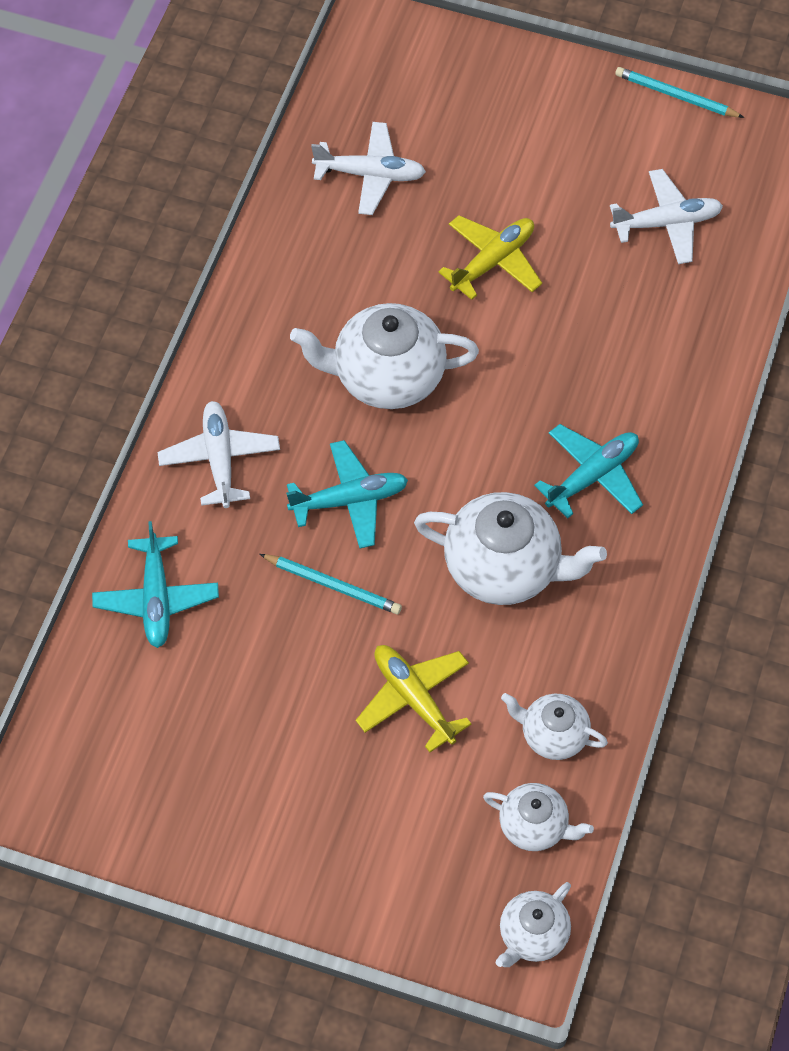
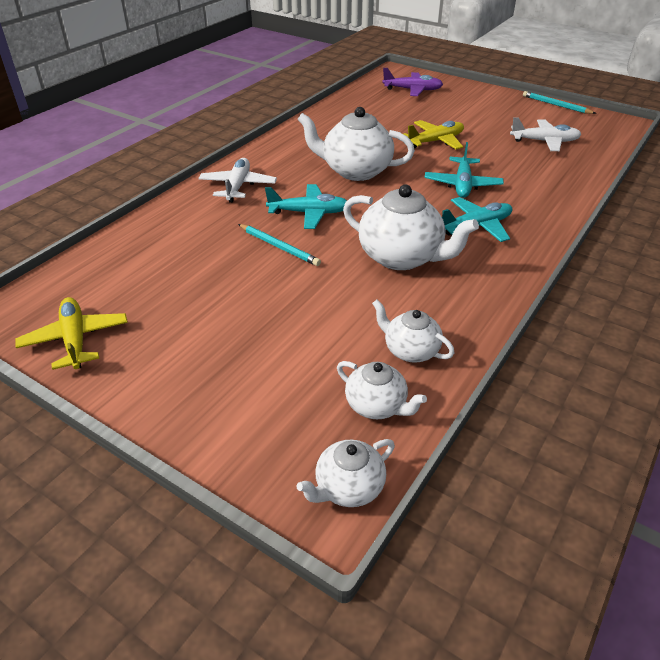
camera: 15 degrees right, 20 degrees down
(156, 598) = (161, 234): turquoise plane -> turquoise plane (462, 184)
(370, 175) = (376, 108): white plane -> none
(413, 698) = (309, 310): yellow plane -> yellow plane (75, 340)
(418, 94) = (412, 90): none -> purple plane

